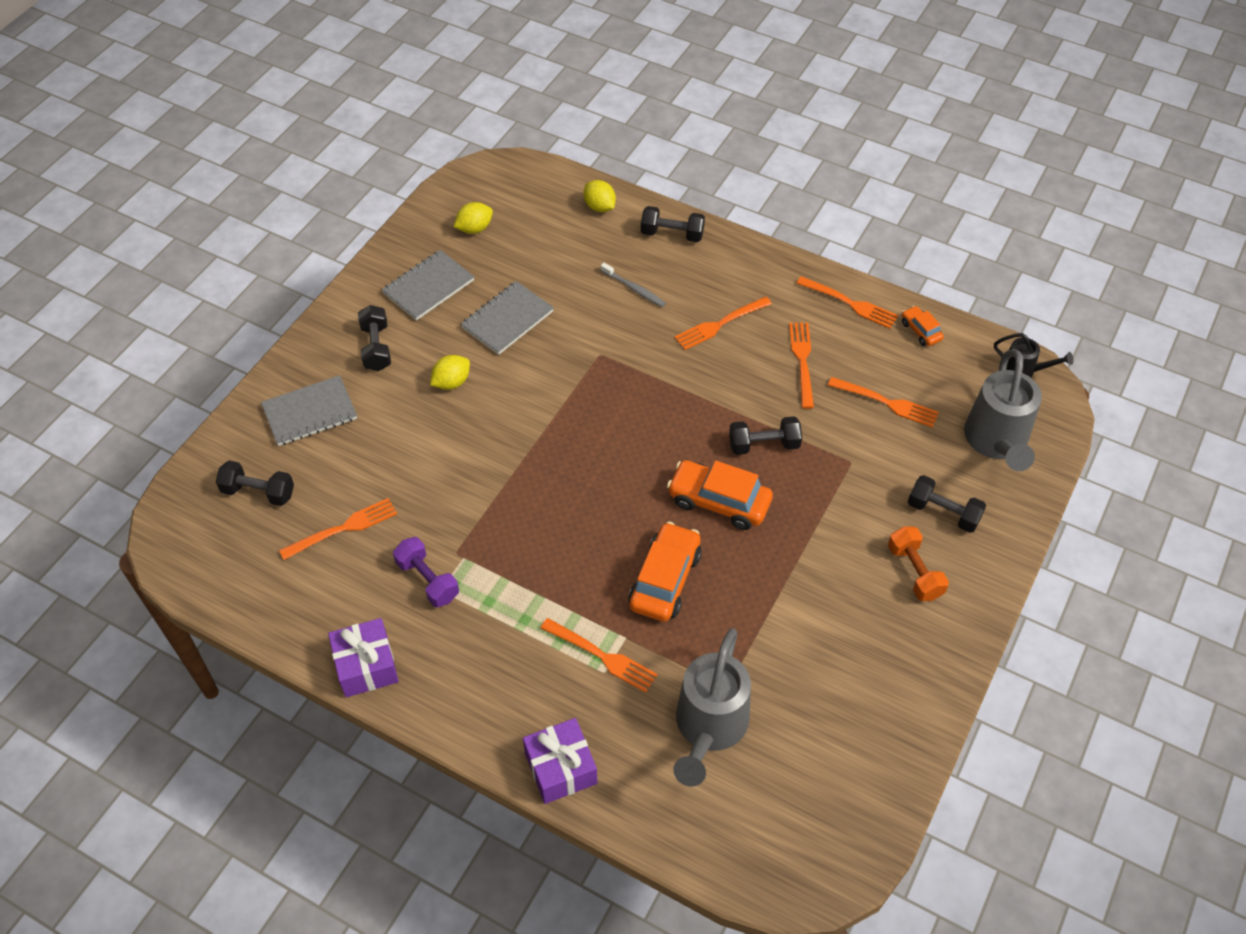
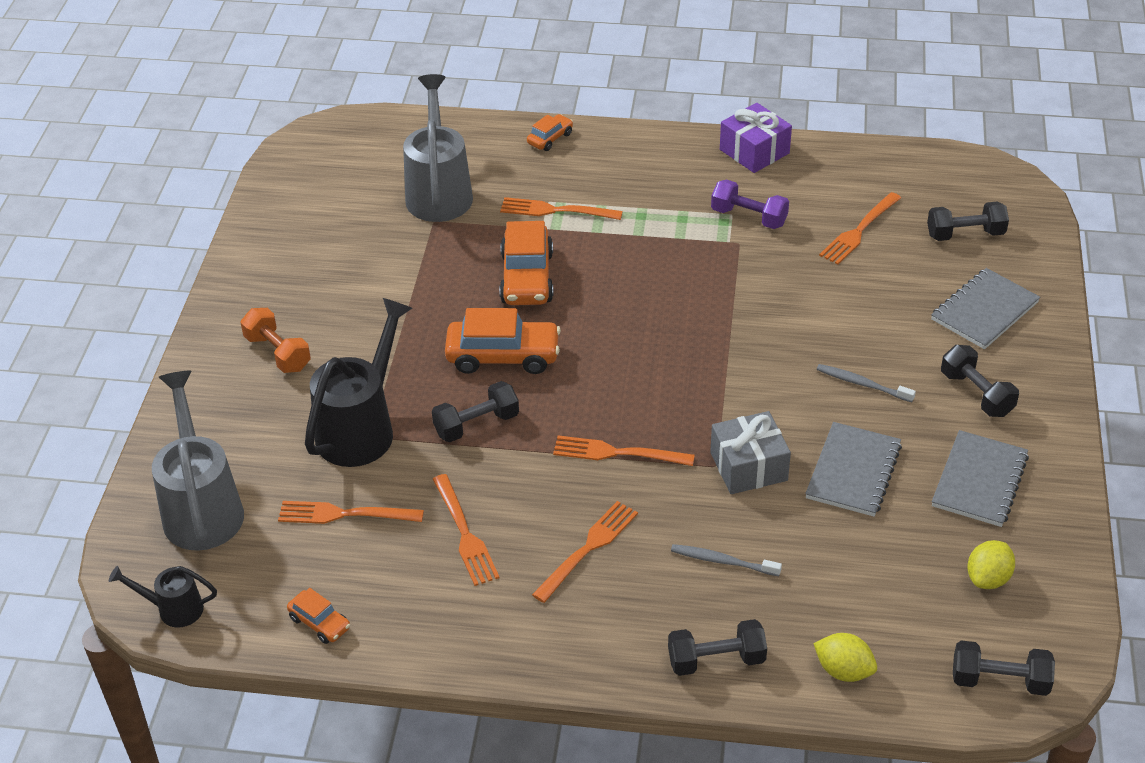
camera: 160 degrees right, 10 degrees down
(451, 382) = (862, 384): yellow lemon -> grey toothbrush
(561, 768) = (550, 138): purple gift -> orange car
(577, 346) = (748, 466): none -> grey gift
(850, 303) = (426, 633): orange fork -> orange fork (617, 453)
(857, 471) = (361, 428): none -> black watering can
(943, 512) = (256, 415): black dumbbell -> black dumbbell (999, 681)

